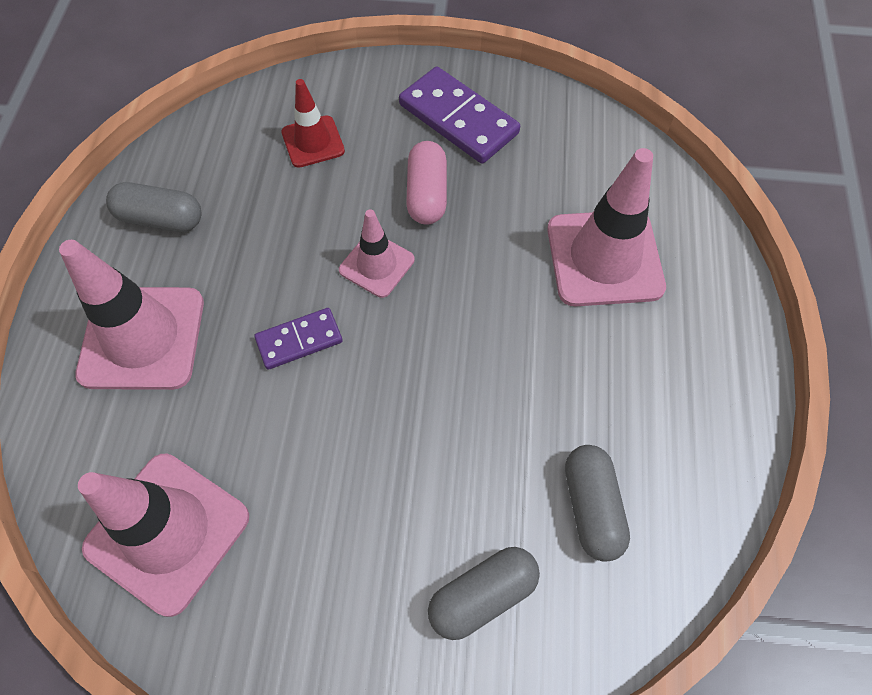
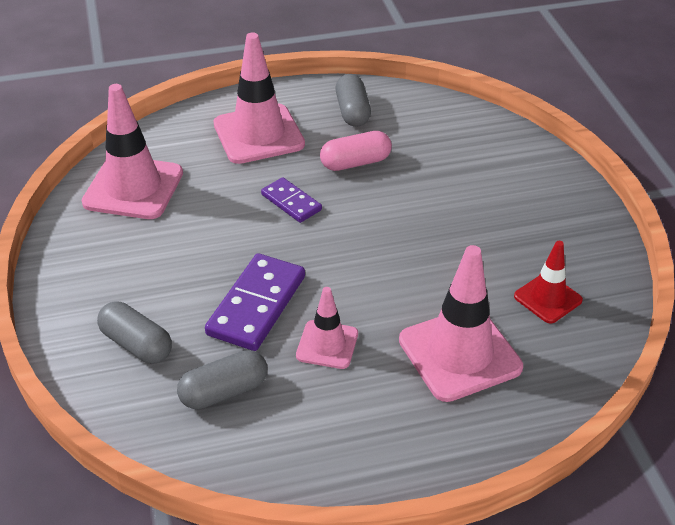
camera: 70 degrees right, 20 degrees down
(313, 142) = (466, 158): red traffic cone -> red traffic cone (547, 298)
(376, 265) = (374, 222): pink traffic cone -> pink traffic cone (327, 345)
(427, 194) = (456, 231): pink capsule -> pink capsule (355, 163)
(458, 119) = (547, 230): purple domino -> purple domino (257, 305)

